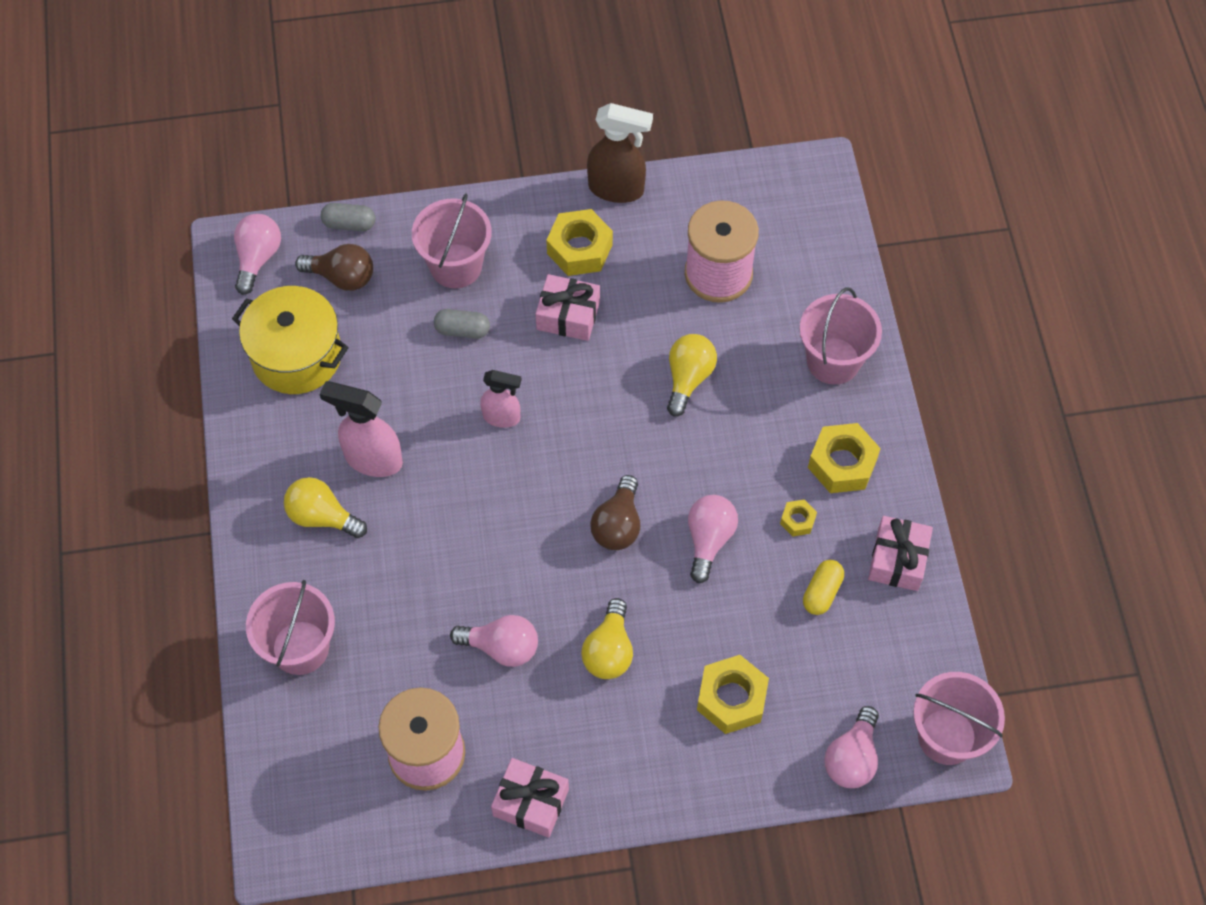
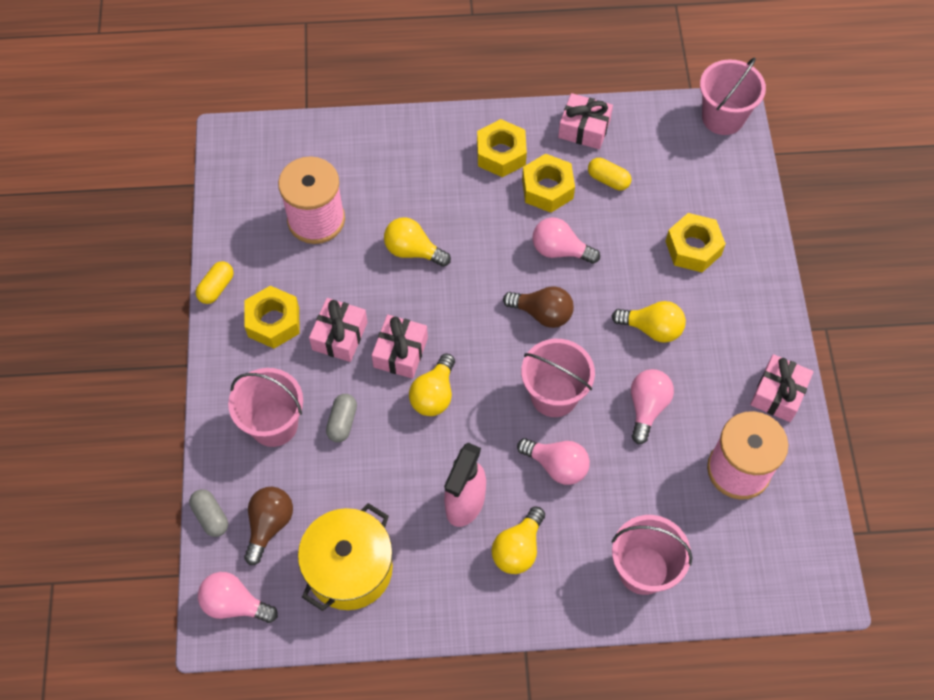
camera: 85 degrees left, 0 degrees up
(349, 224) = (211, 517): grey capsule -> grey capsule turned 45 degrees counterclockwise
(502, 417) = (434, 395): pink spray bottle -> yellow light bulb
(552, 378) = (400, 352): none -> pink gift
(617, 189) = (216, 288): brown spray bottle -> yellow capsule
(797, 520) = (547, 189): yellow nut -> yellow nut, size x1.95
(833, 361) = (409, 149): pink bucket -> pink bucket (554, 395)
(852, 758) = (739, 176): pink light bulb -> pink light bulb (557, 466)

